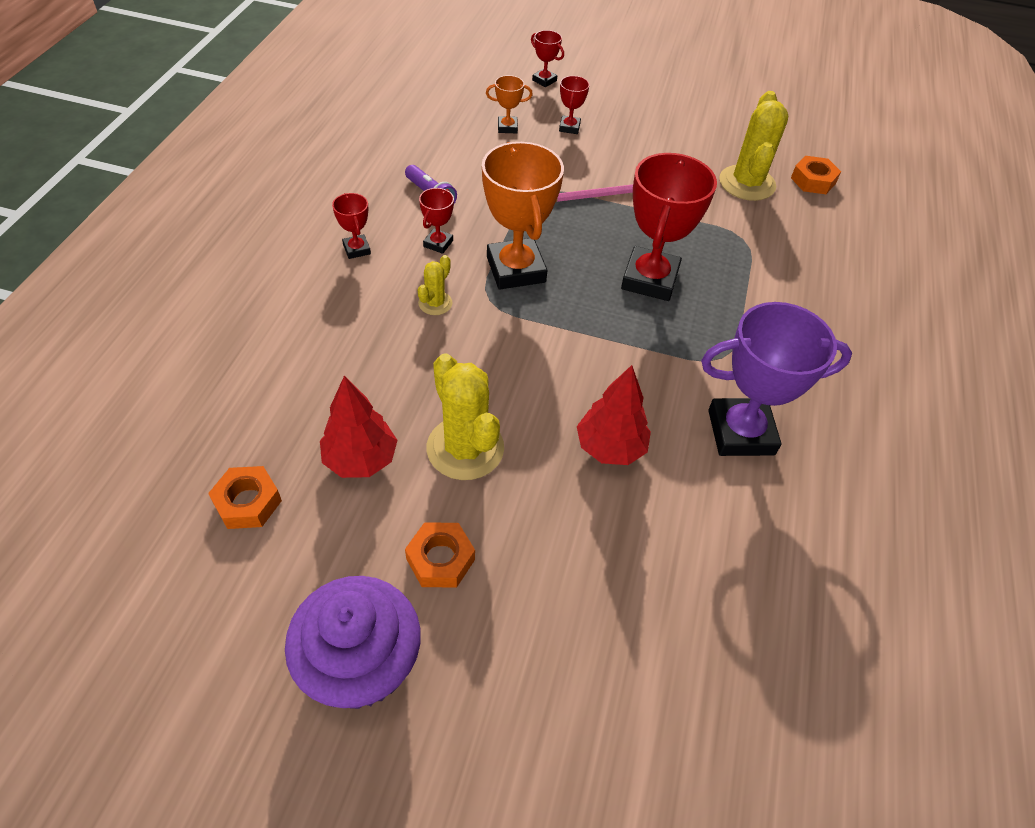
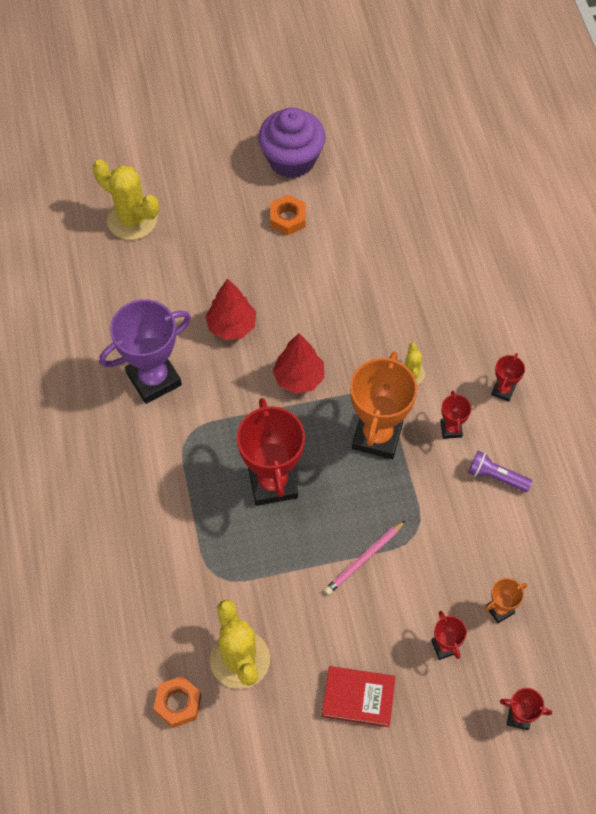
camera: 155 degrees right, 10 degrees up
(248, 502) = (408, 196): orange nut -> none
(356, 249) = (503, 390): red trophy -> red trophy turned 75 degrees clockwise
(361, 459) = (370, 247): red tree -> red tree (299, 378)
(465, 448) = (317, 282): yellow cactus -> yellow cactus (132, 219)
(516, 269) = (377, 436): orange trophy -> orange trophy turned 60 degrees clockwise
(659, 130) = (358, 698): none -> red book

